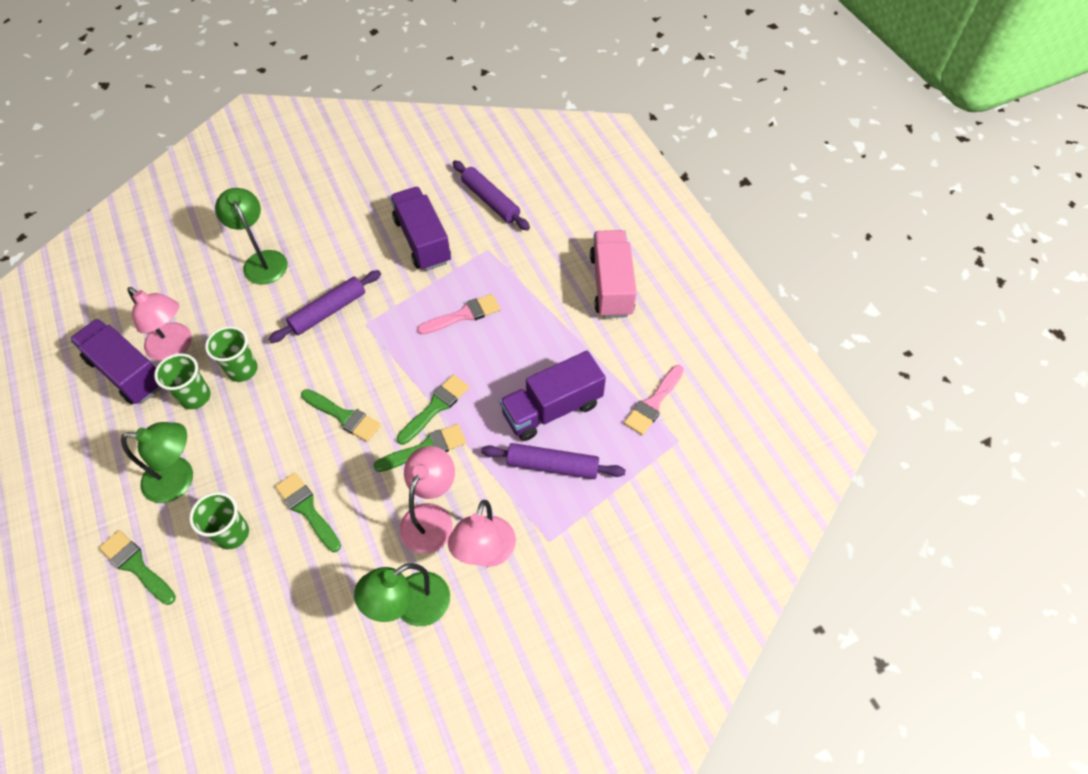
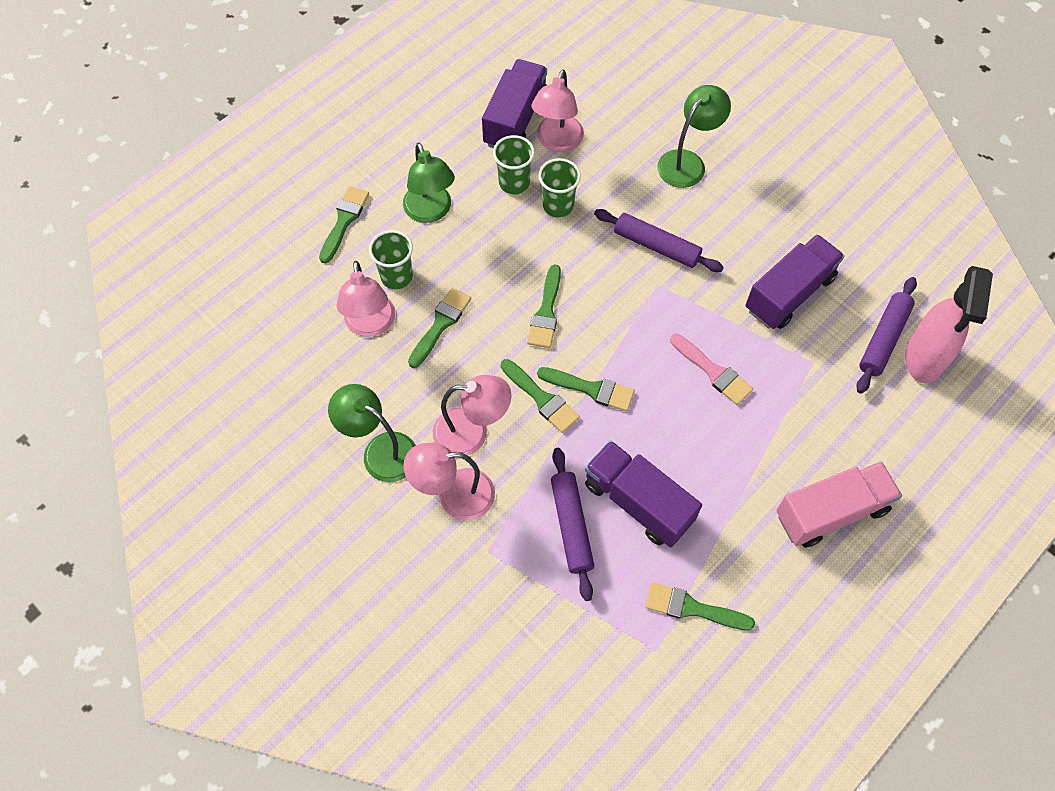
camera: 70 degrees right, 5 degrees up
(272, 575) = (370, 325): none -> pink lamp
(518, 185) = (923, 359): none -> pink spray bottle
(653, 402) = (693, 608): pink brush -> green brush

